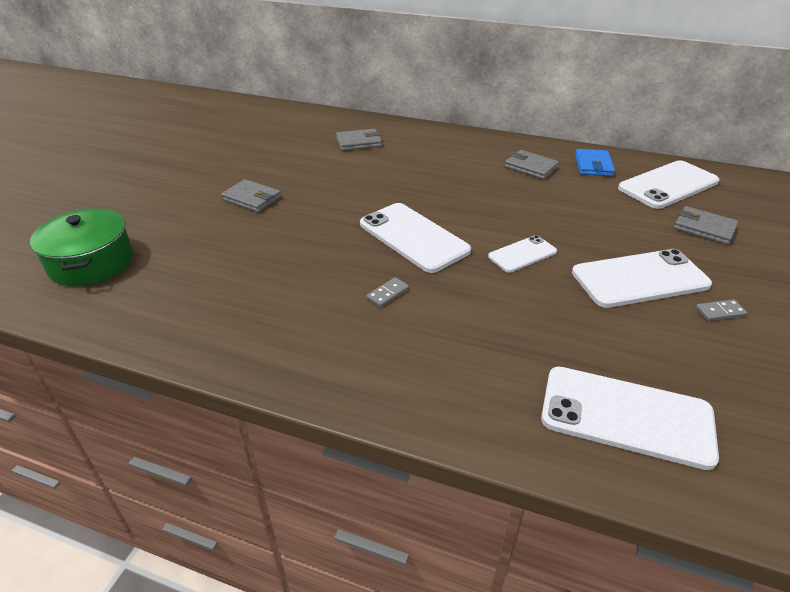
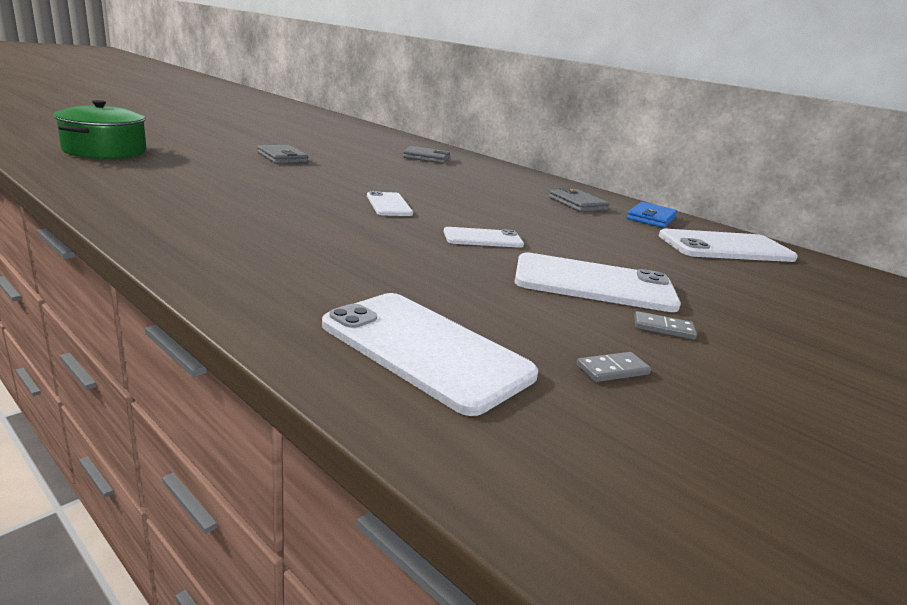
camera: 20 degrees right, 15 degrees down
(387, 294) = (309, 221): grey domino -> grey domino (612, 370)
(413, 237) = (389, 205): white phone -> white phone, size x0.56
(704, 228) = (730, 279): grey wallet -> none

